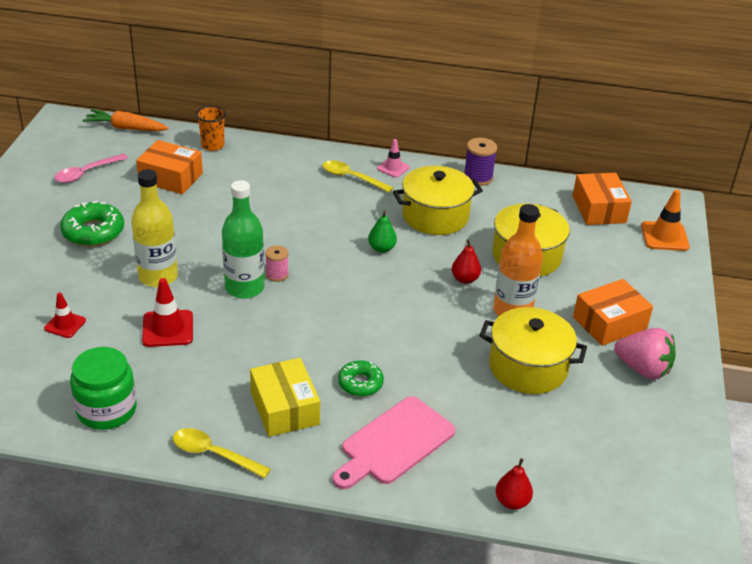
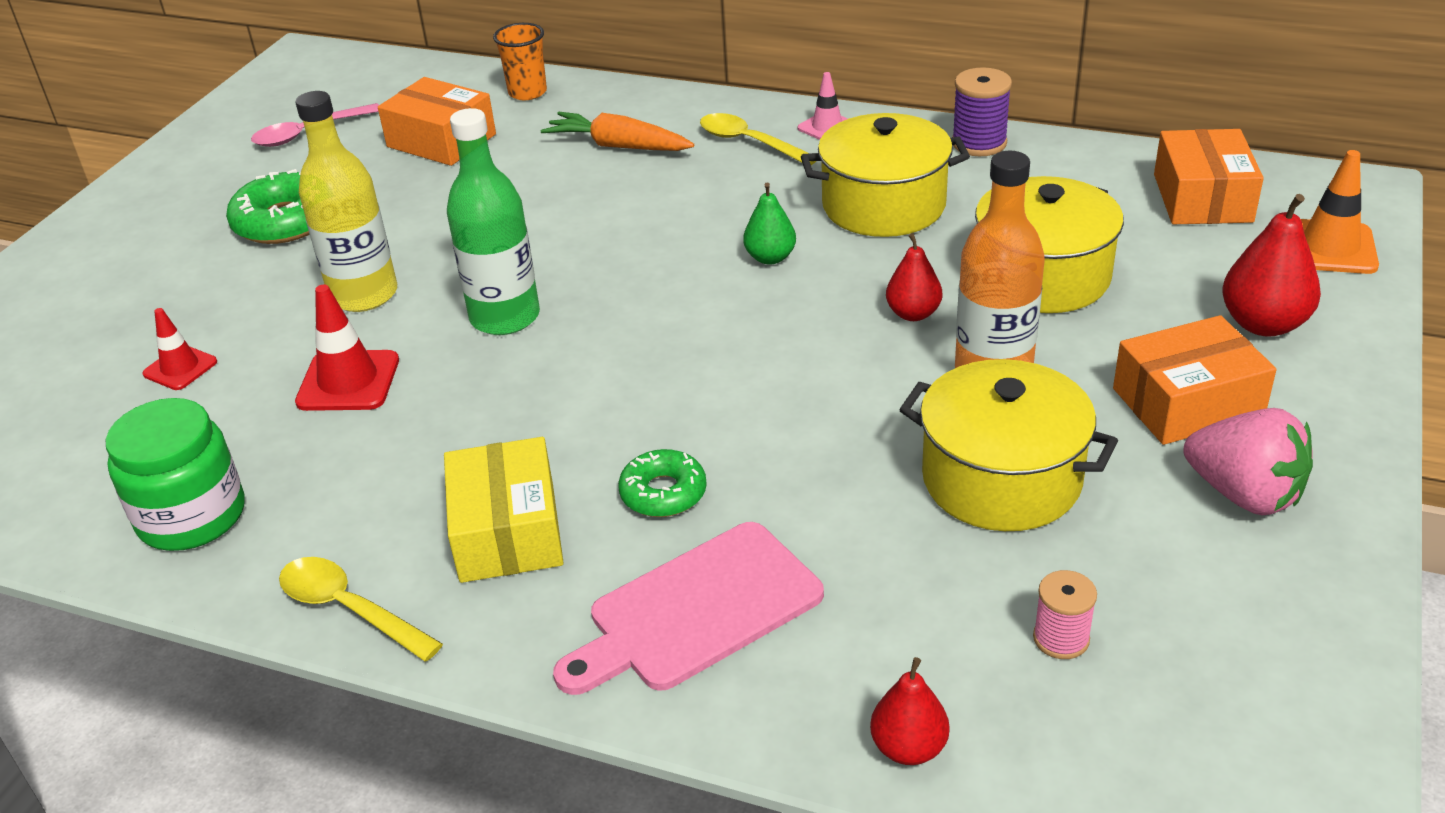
camera: 15 degrees right, 0 degrees up
(126, 128) = (396, 67): orange carrot -> orange carrot (618, 146)
(277, 274) = (569, 297): pink spool -> pink spool (1061, 638)
(639, 279) = (1263, 324): none -> red pear

